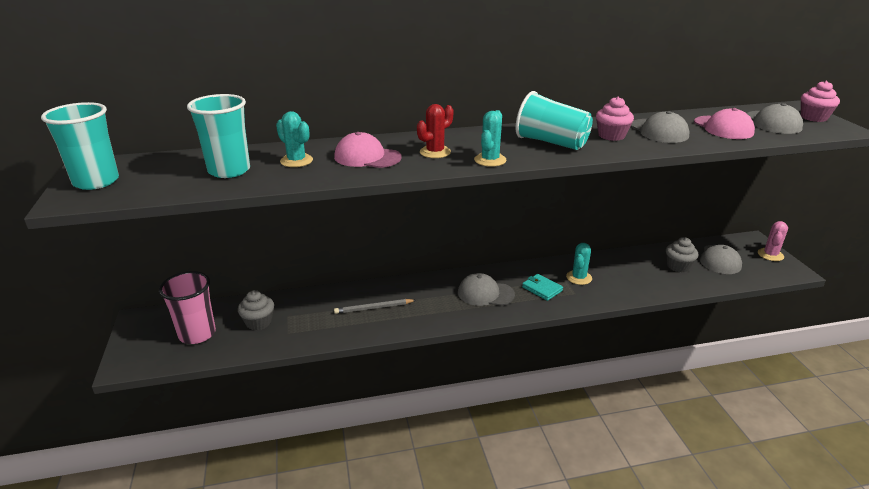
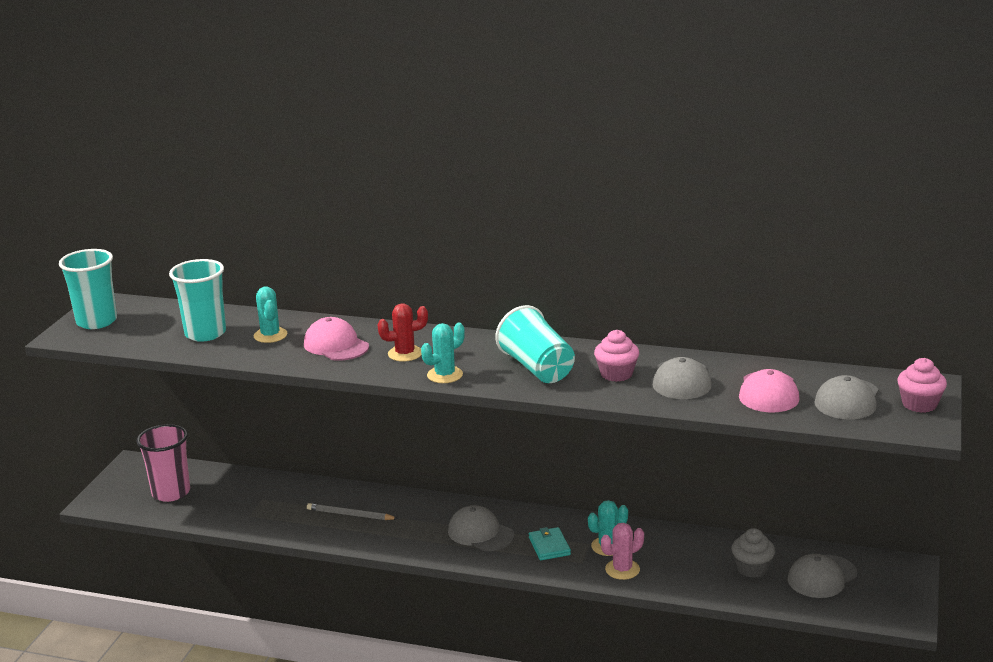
camera: 30 degrees right, 5 degrees down
(259, 322) = (231, 497): grey cupcake -> none
(770, 255) = (904, 591): pink cactus -> pink cactus (622, 569)

